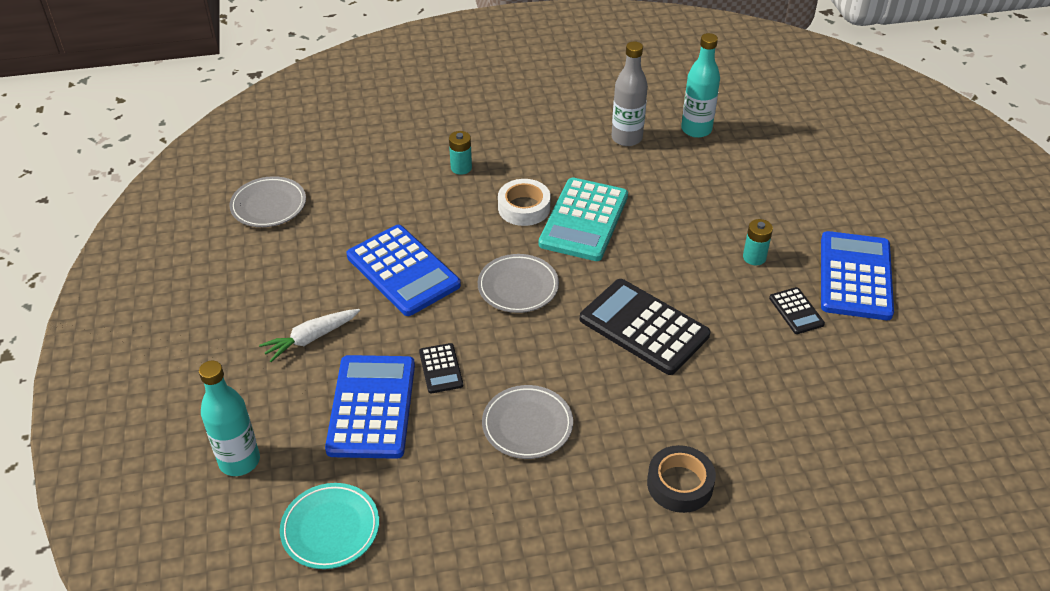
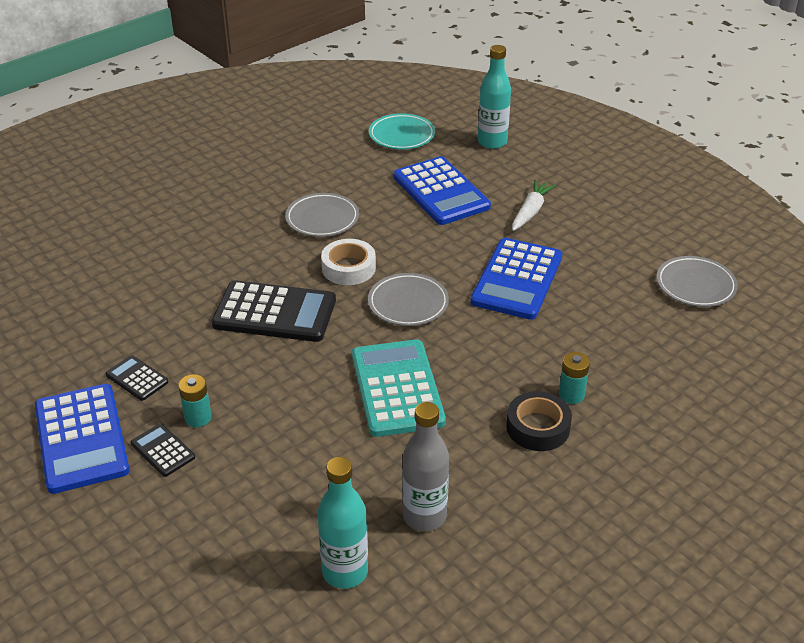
camera: 150 degrees right, 5 degrees down
(403, 271) = (517, 279): blue calculator -> blue calculator turned 90 degrees counterclockwise
(441, 368) = (415, 228): black calculator -> black calculator (162, 450)
(524, 208) = (467, 377): white tape -> white tape (348, 268)
(680, 484) = (190, 225): black tape -> black tape (538, 427)

